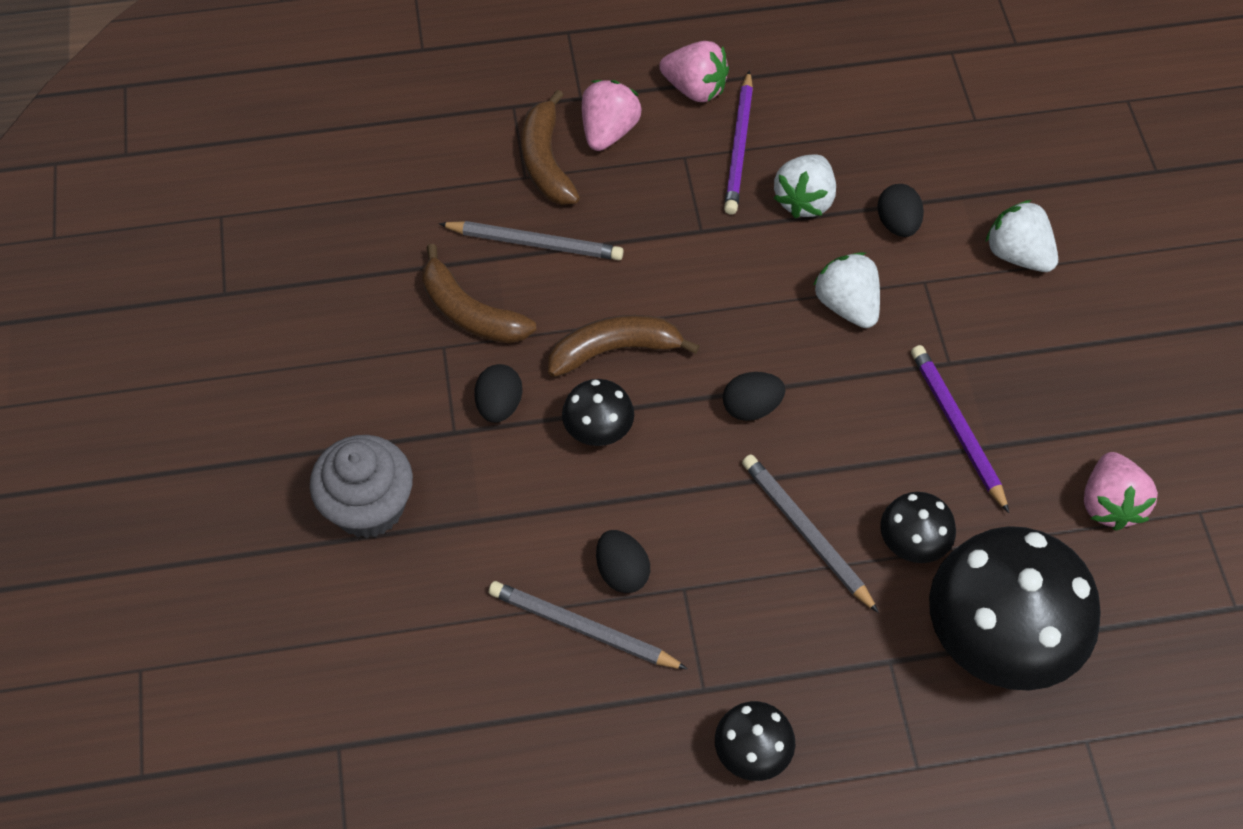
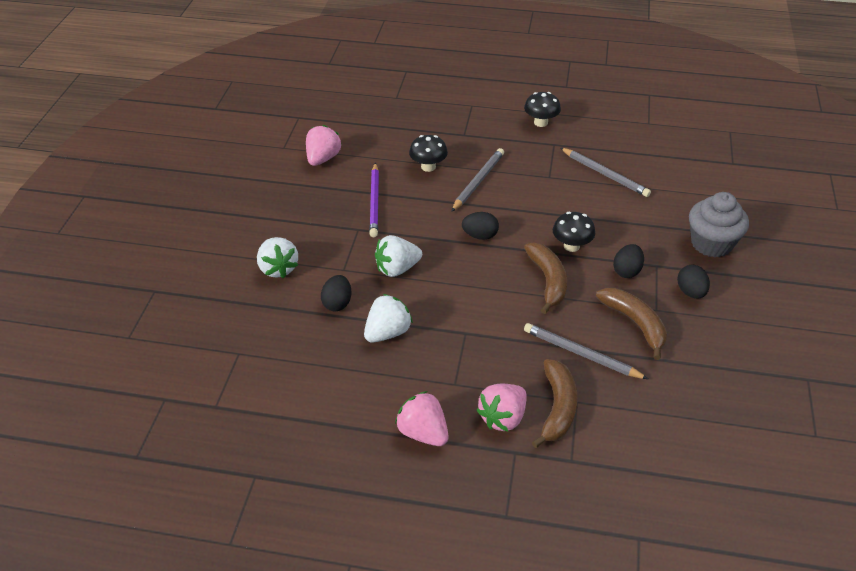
camera: 160 degrees left, 15 degrees down
(615, 350) = (548, 281): brown banana -> brown banana turned 105 degrees counterclockwise
(622, 572) = (578, 189): black egg -> black egg (690, 292)
(739, 146) = (412, 380): purple pencil -> none
(806, 533) = (478, 182): grey pencil -> grey pencil turned 135 degrees counterclockwise
(847, 305) = (397, 269): white strawberry -> white strawberry turned 75 degrees clockwise
(997, 639) = (411, 130): black mushroom -> none

